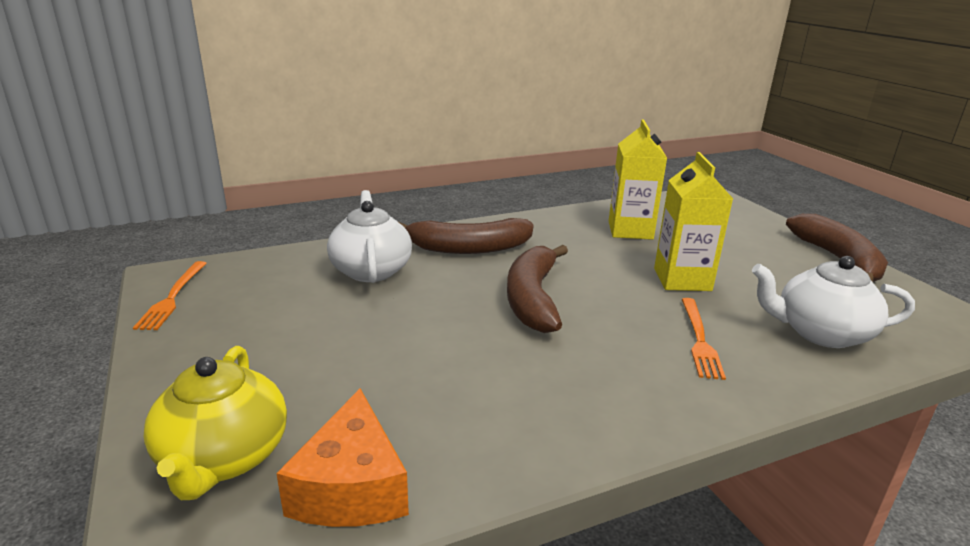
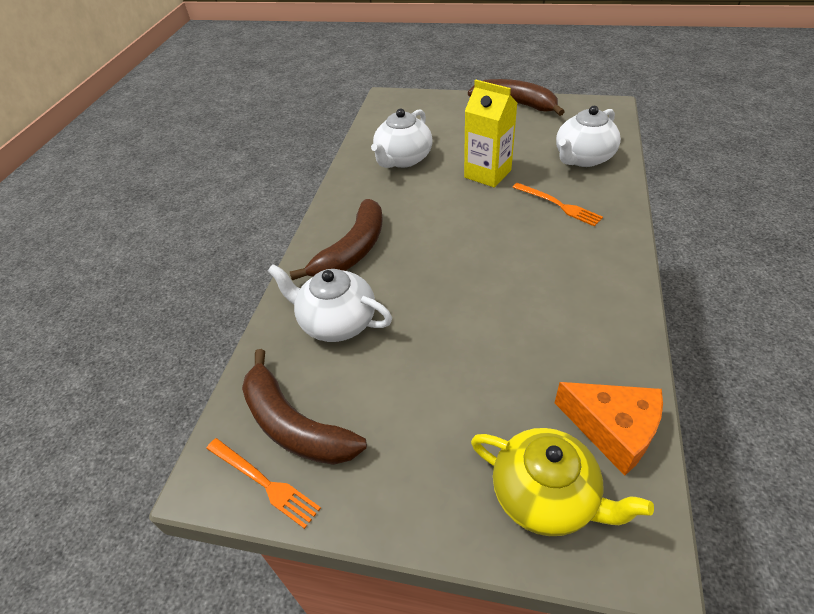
camera: 50 degrees left, 20 degrees up
(532, 298) = (456, 251): brown banana -> brown banana (294, 425)
(630, 230) = (403, 159): yellow carton -> white teapot

